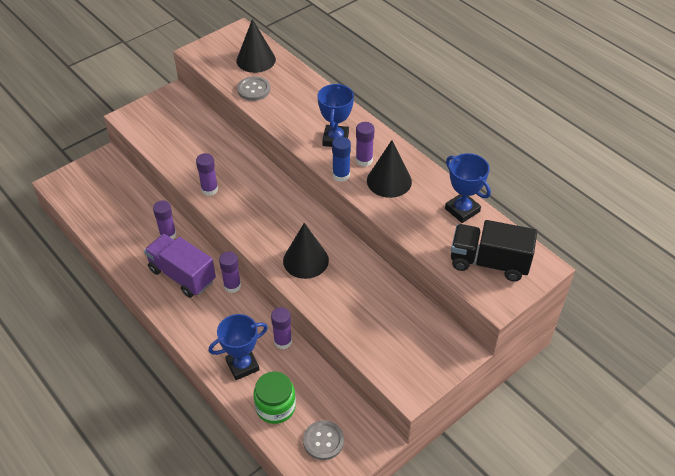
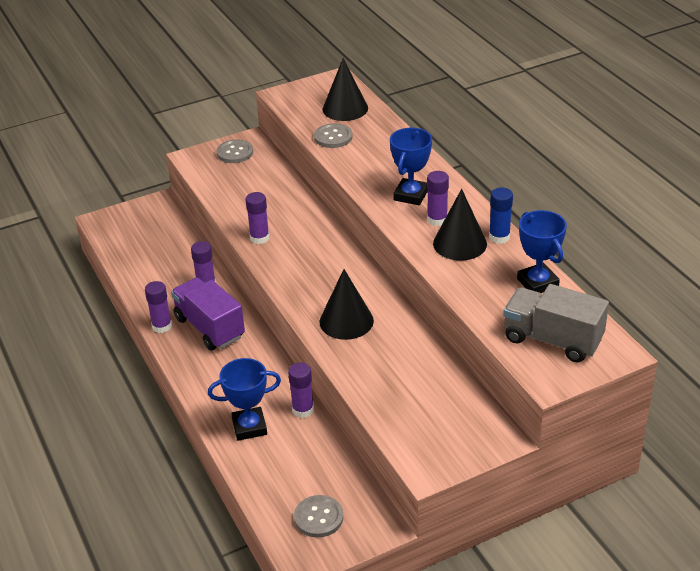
camera: 15 degrees right, 10 degrees down
(164, 108) = (235, 153): none -> grey button
(232, 286) = (262, 346): purple glue stick -> purple glue stick (162, 326)
(275, 407) = (274, 474): green jar -> none
(341, 175) = (405, 231): blue glue stick -> blue glue stick (499, 237)
(489, 262) = (552, 340): black truck -> grey truck

